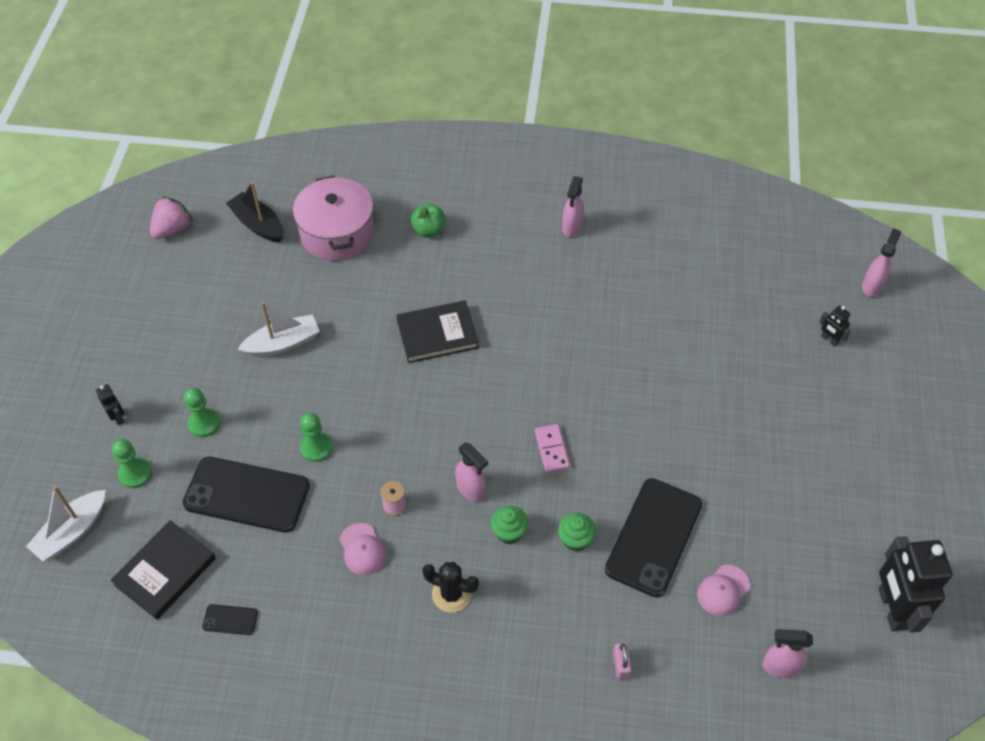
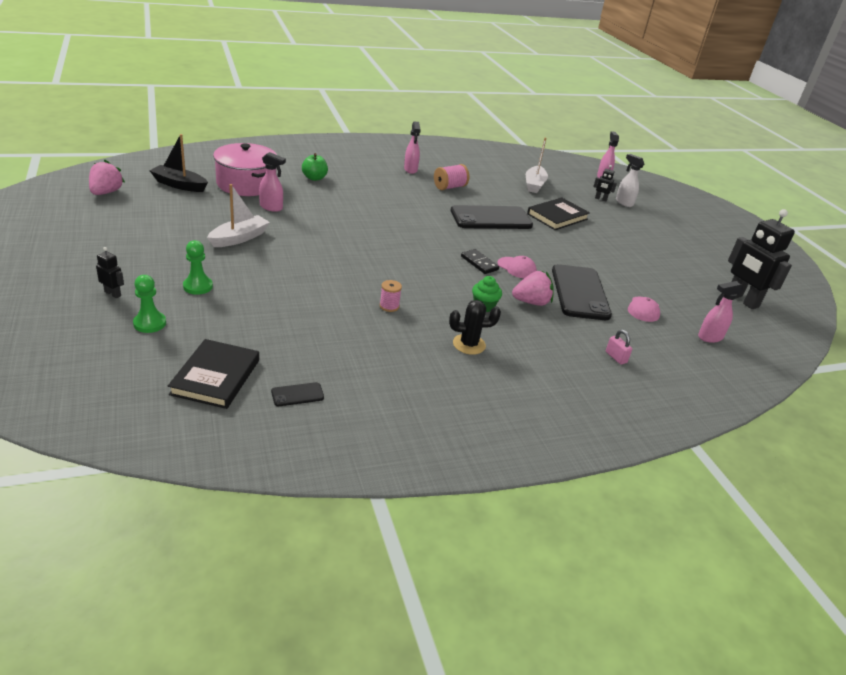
camera: 30 degrees left, 20 degrees down
(72, 532) = (104, 369): white boat -> white boat (534, 185)
(247, 495) = (262, 319): black phone -> black phone (491, 218)
(316, 448) = (304, 286): green pawn -> none
(362, 549) = (382, 333): pink cap -> pink cap (517, 268)
(437, 334) = (356, 221): black book -> black book (557, 216)
(471, 489) = (440, 290): pink spray bottle -> pink spray bottle (271, 207)
(551, 449) = (479, 263): pink domino -> black domino
(575, 540) = (531, 302): green cupcake -> pink strawberry
(606, 277) = (450, 187): none -> pink spool
(863, 354) = (624, 202): none -> white spray bottle

